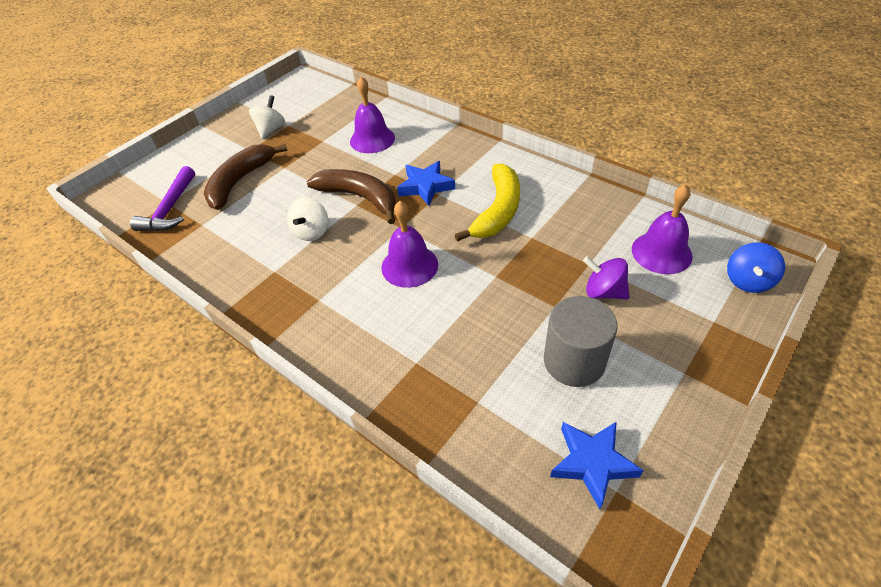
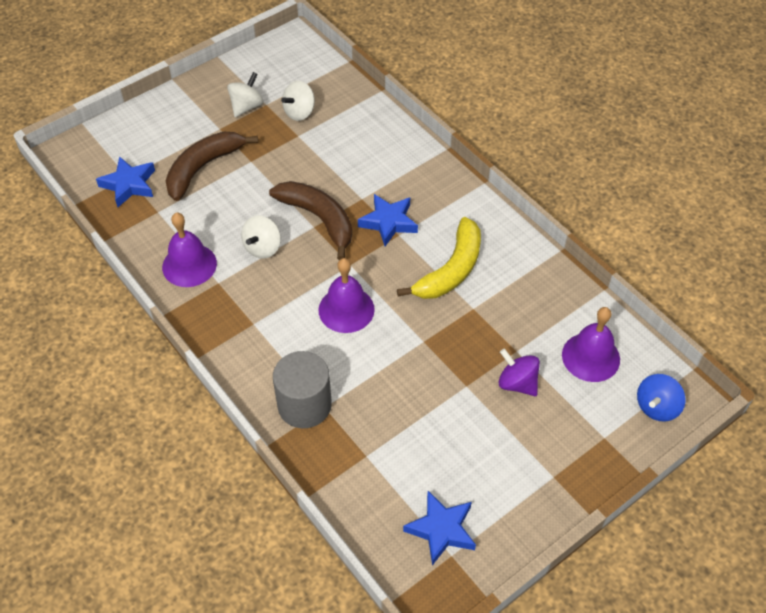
camera: 10 degrees right, 5 degrees up
(170, 209) = (129, 185): purple hammer -> blue star
(319, 124) = (299, 112): none -> white spinning top
(372, 139) = (350, 147): purple bell -> purple bell (189, 265)
(574, 361) = (462, 441): grey cylinder -> grey cylinder (304, 405)

